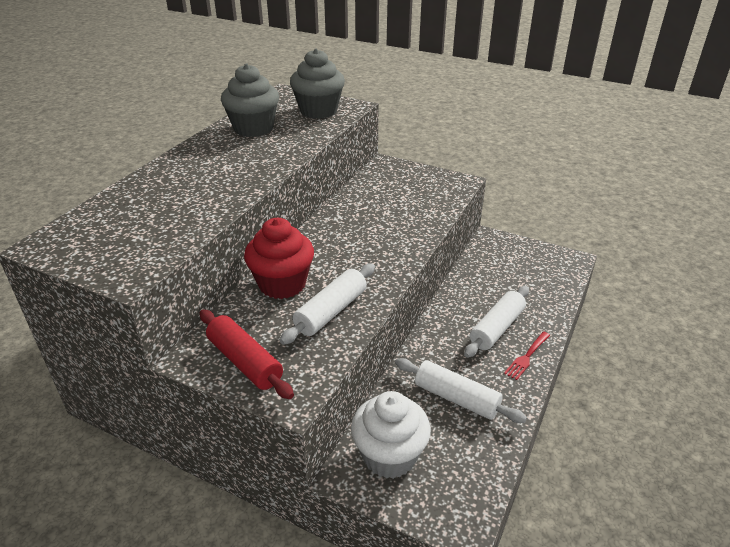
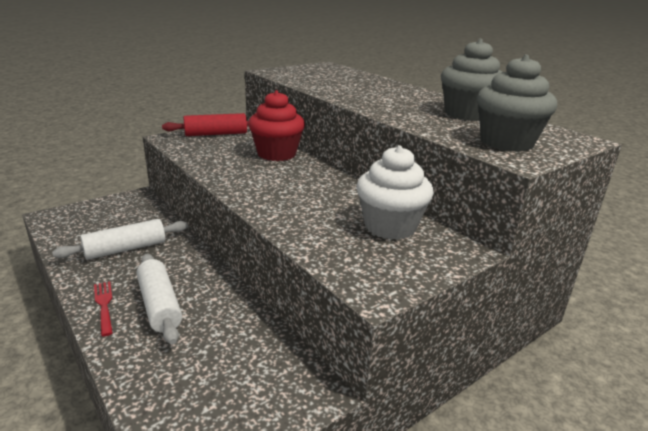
camera: 115 degrees right, 10 degrees down
(331, 311) = (224, 160): white rolling pin -> none
(389, 456) = (127, 210): white cupcake -> white cupcake (390, 227)

